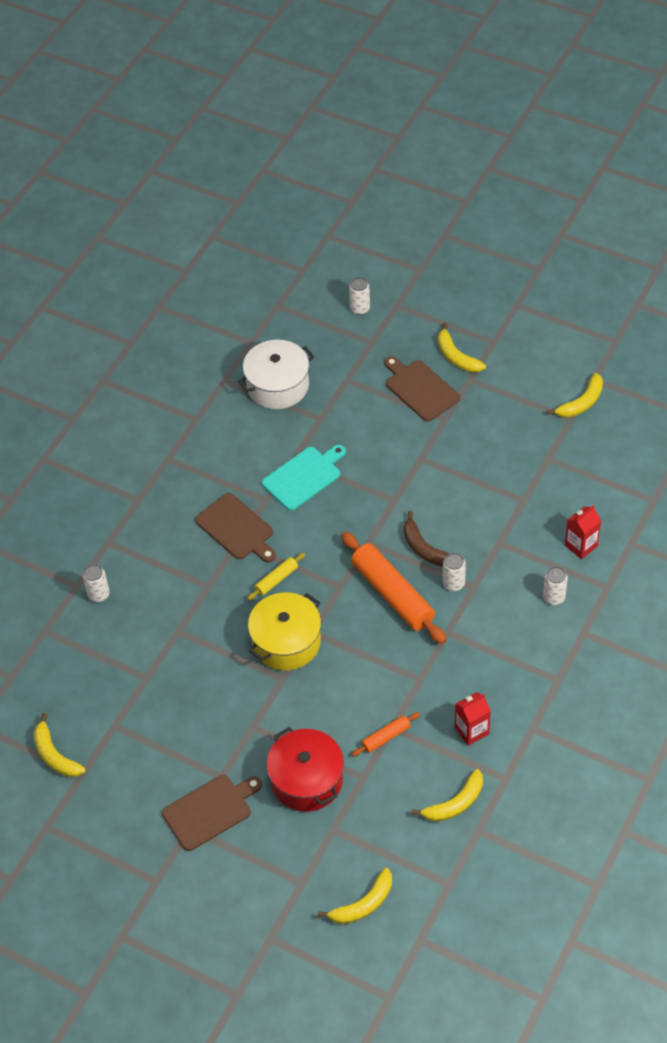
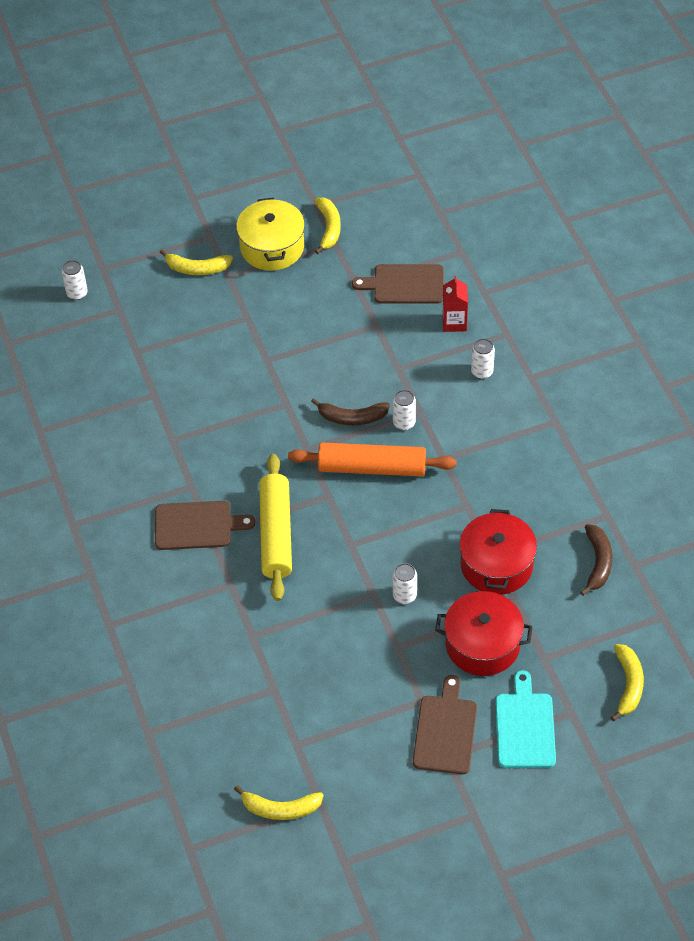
camera: 50 degrees left, 0 degrees up
(98, 594) = (154, 668): white can -> white can (404, 595)
(276, 580) = (276, 533): yellow rolling pin -> yellow rolling pin, size x2.10
(277, 385) = (88, 399): white pot -> none
(286, 642) = (342, 568): yellow pot -> yellow pot (272, 247)
(304, 477) = (198, 445): turquoise cutting board -> turquoise cutting board (525, 727)
(386, 737) = (496, 565): orange rolling pin -> red pot
(420, 389) = (201, 312): brown cutting board -> brown cutting board (405, 284)
(455, 803) = (598, 562): yellow banana -> brown banana
(471, 730) = (545, 506): red carton -> none

